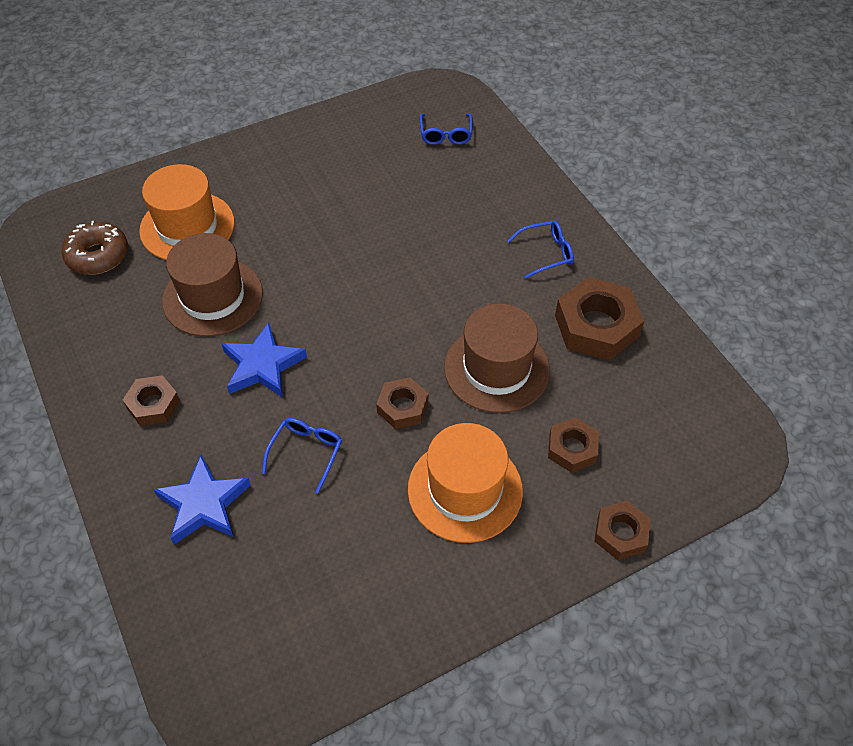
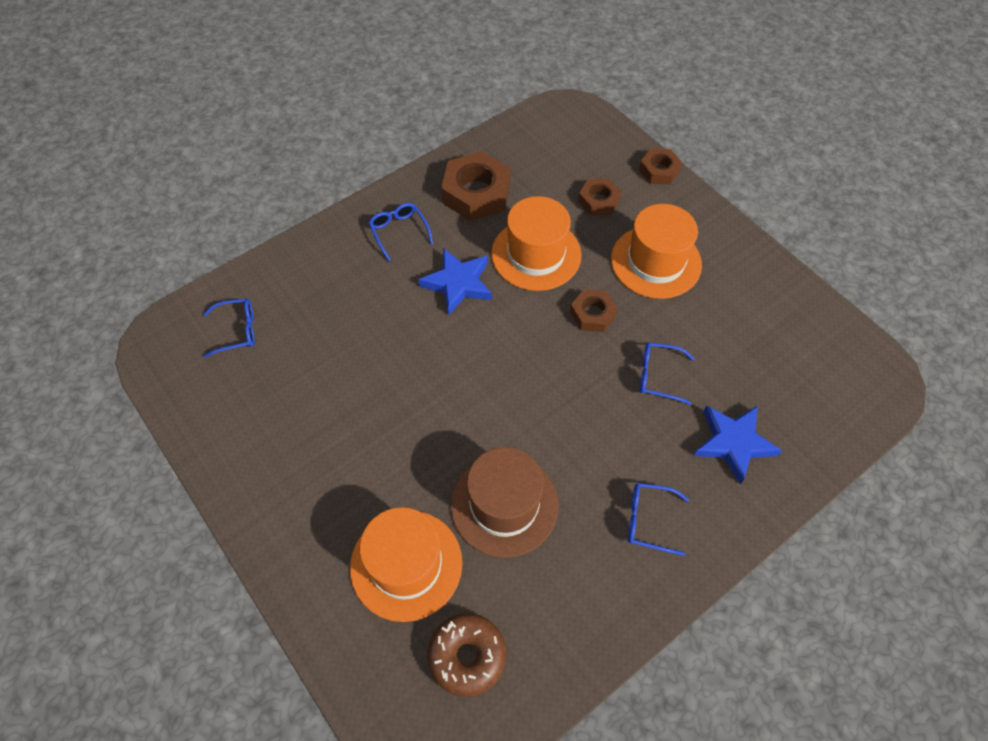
camera: 100 degrees left, 5 degrees up
(153, 404) = (648, 520): brown nut -> blue glasses
(262, 365) = (578, 434): blue star -> blue star (458, 283)
(496, 368) = (536, 254): brown hat -> orange hat

